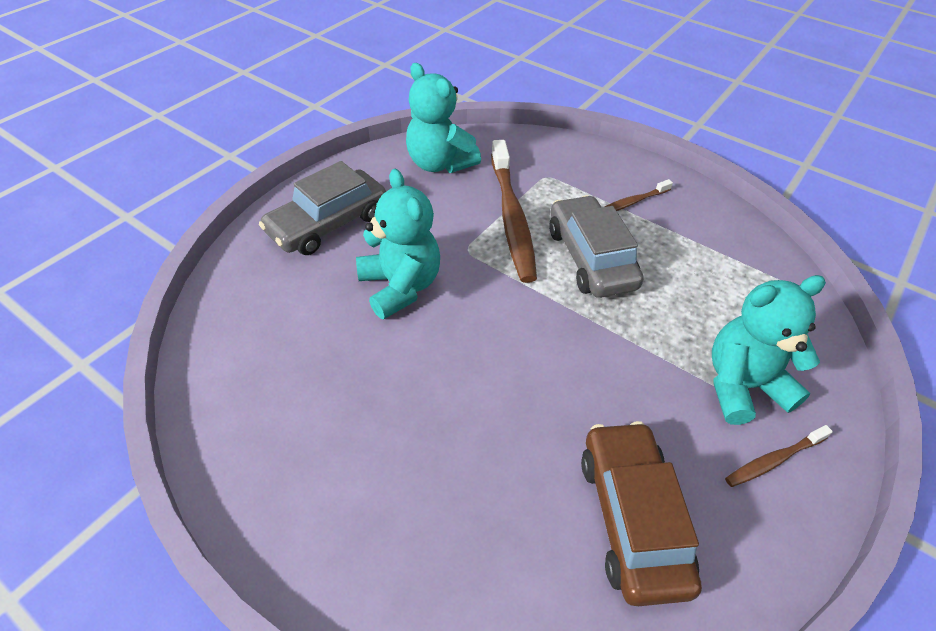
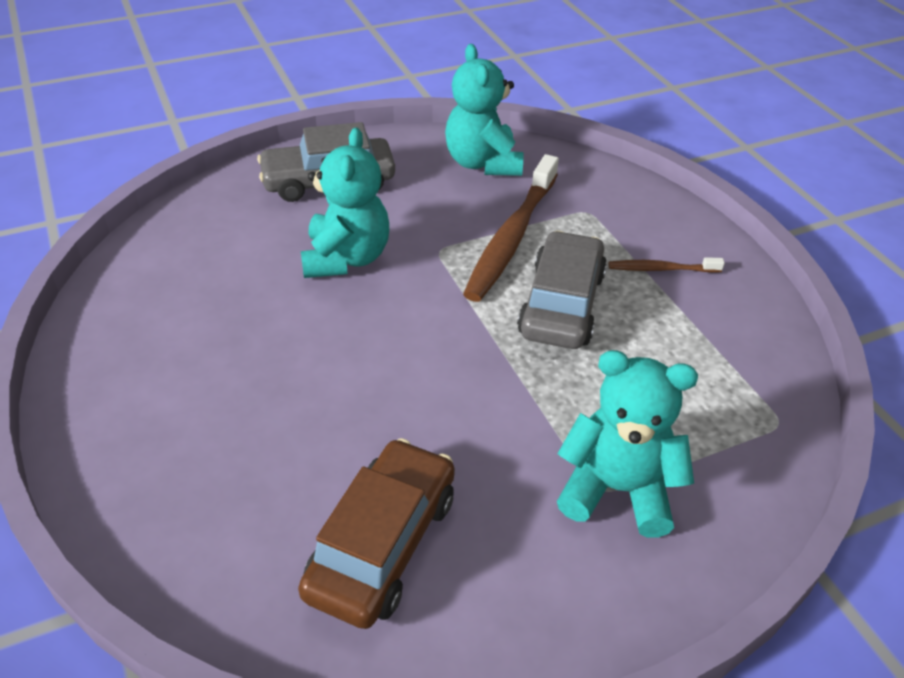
camera: 30 degrees right, 5 degrees down
(773, 460) = (582, 571): brown toothbrush -> none

